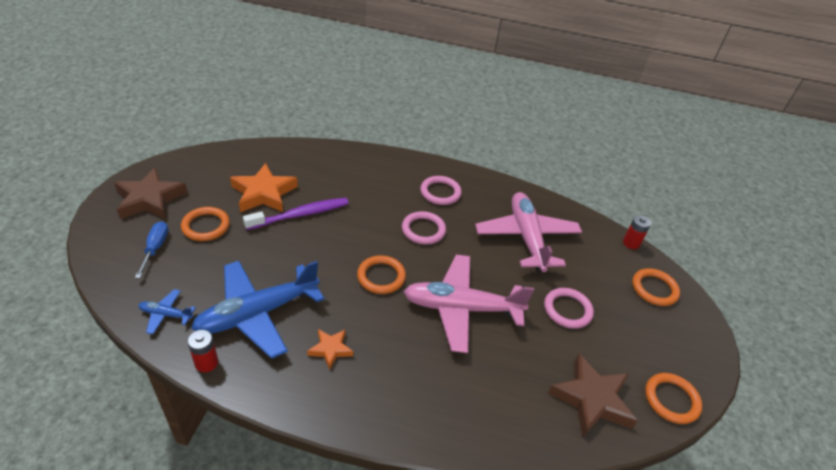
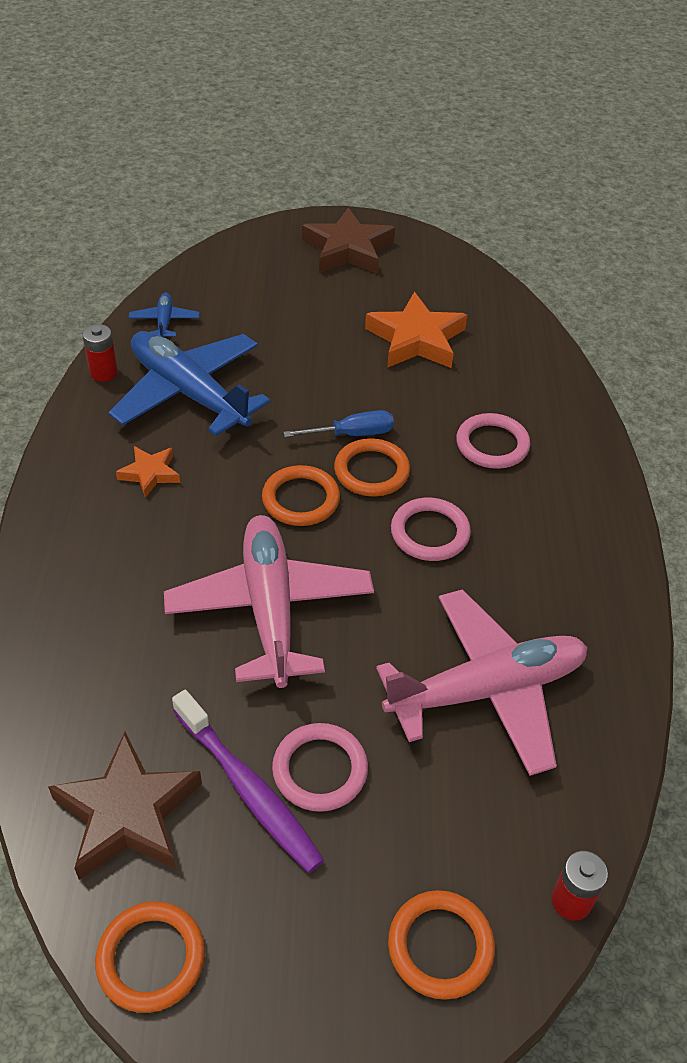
camera: 80 degrees right, 5 degrees up
(155, 248) = (264, 281): blue screwdriver -> blue screwdriver (352, 434)
(206, 226) = (322, 307): orange ring -> orange ring (371, 471)
(300, 214) = (391, 386): purple toothbrush -> purple toothbrush (248, 788)
(440, 192) = (542, 541): pink ring -> pink ring (492, 445)

